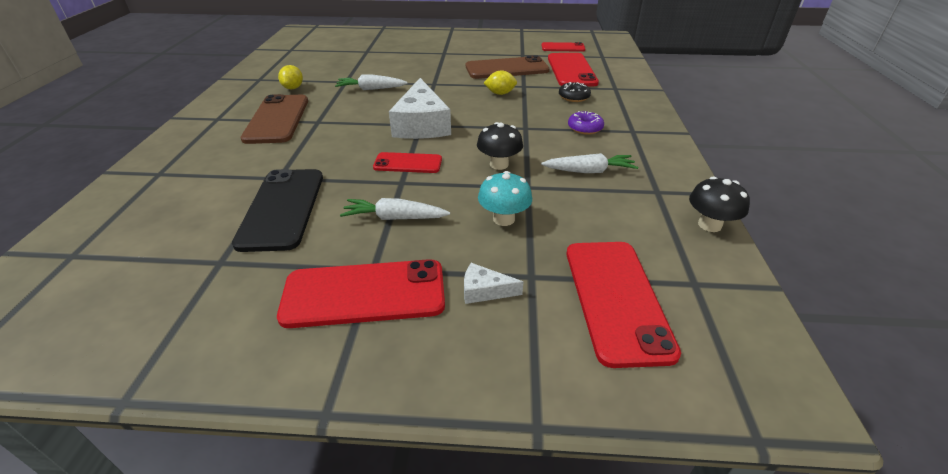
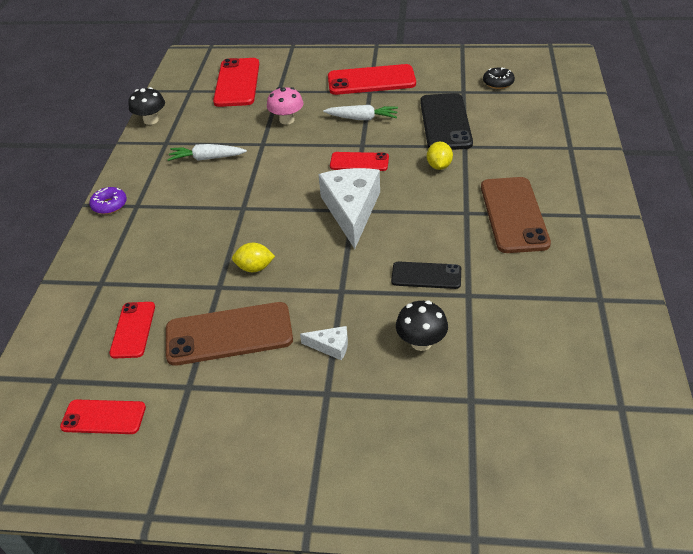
camera: 175 degrees left, 5 degrees up
(293, 88) = (534, 276): yellow lemon -> yellow lemon (439, 166)
(370, 89) = (426, 275): white carrot -> black phone
(484, 291) = (306, 84): white cheese -> white cheese (331, 346)
(499, 164) = (280, 163): black mushroom -> black mushroom (421, 342)
(503, 219) = (287, 120): turquoise mushroom -> pink mushroom
(571, 70) = (133, 330): red phone -> red phone, size x0.58
(574, 97) = (165, 262): black donut -> black donut (498, 83)
(585, 128) = (182, 208): purple donut -> purple donut (109, 205)

